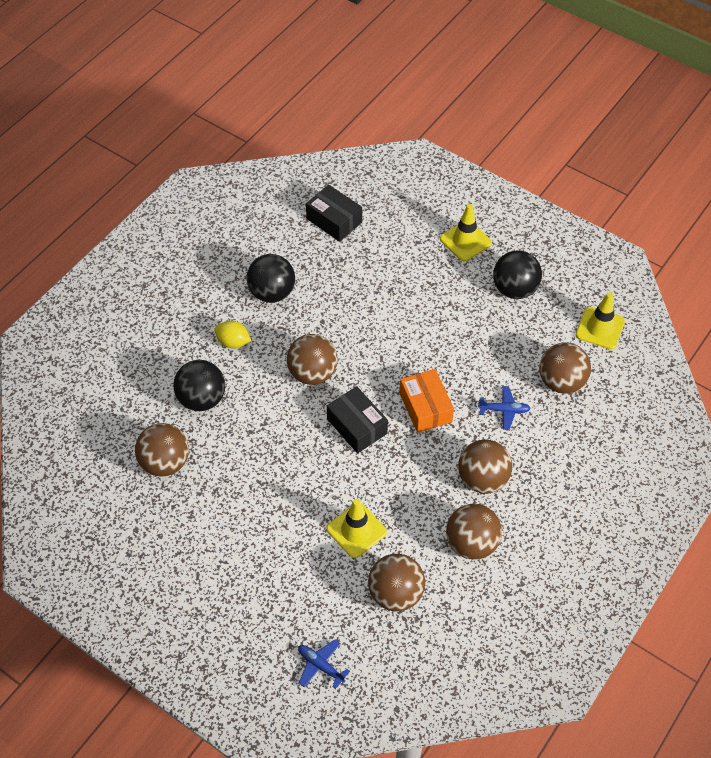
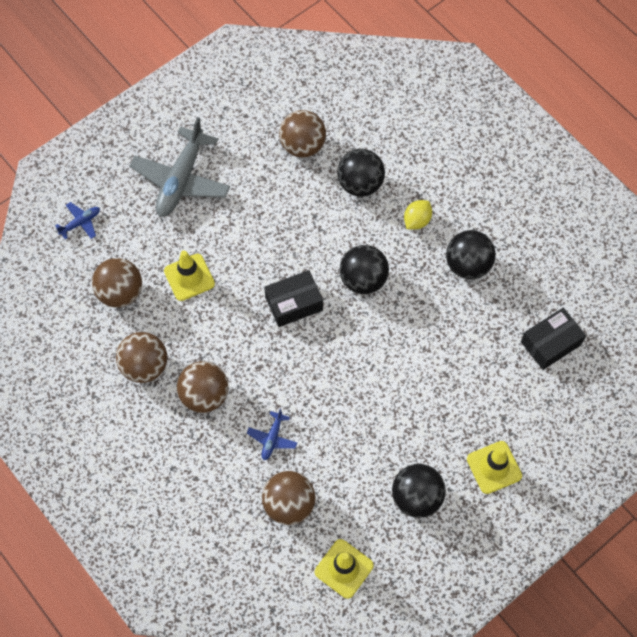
camera: 105 degrees right, 10 degrees up
(237, 573) = (181, 180): none -> grey plane
(312, 373) = (363, 280): brown ball -> black ball
(425, 407) = (297, 368): orange box -> none

